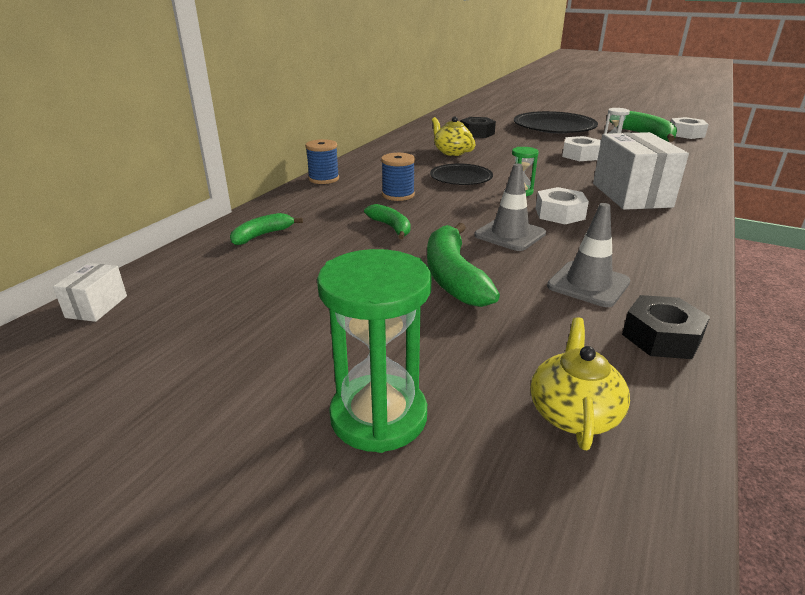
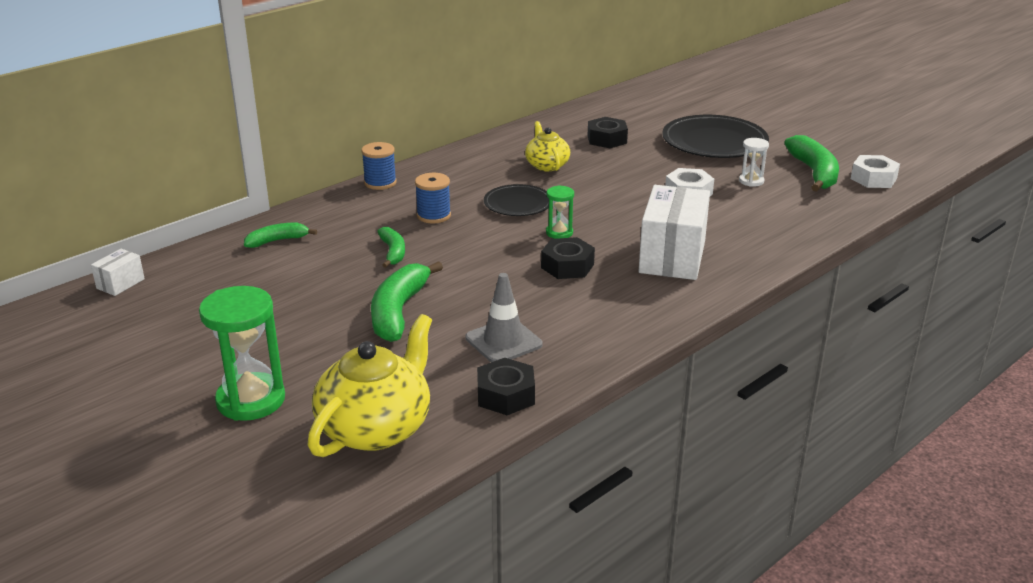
camera: 20 degrees right, 0 degrees up
(510, 234) = (492, 280): grey traffic cone -> none
(559, 214) = (567, 266): white nut -> black nut
(573, 413) = (376, 428): yellow teapot -> yellow teapot, size x1.71

